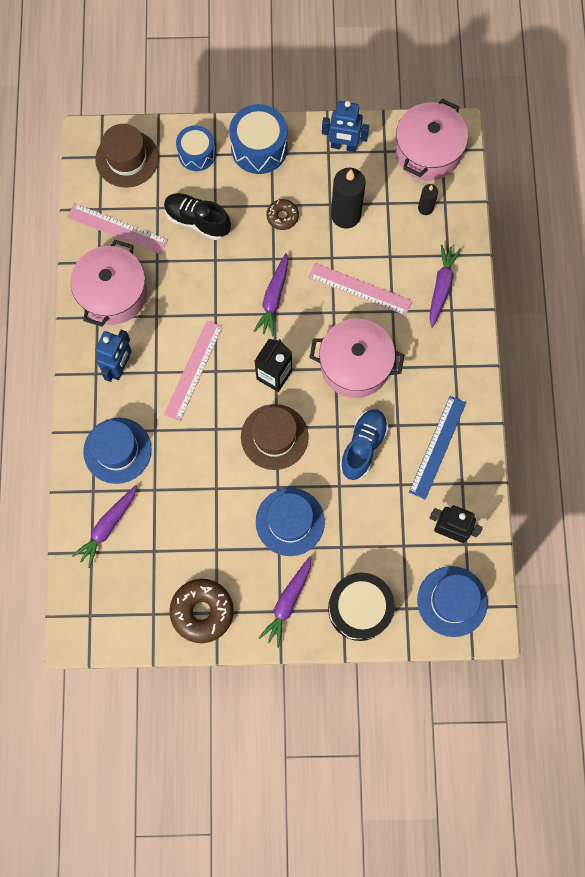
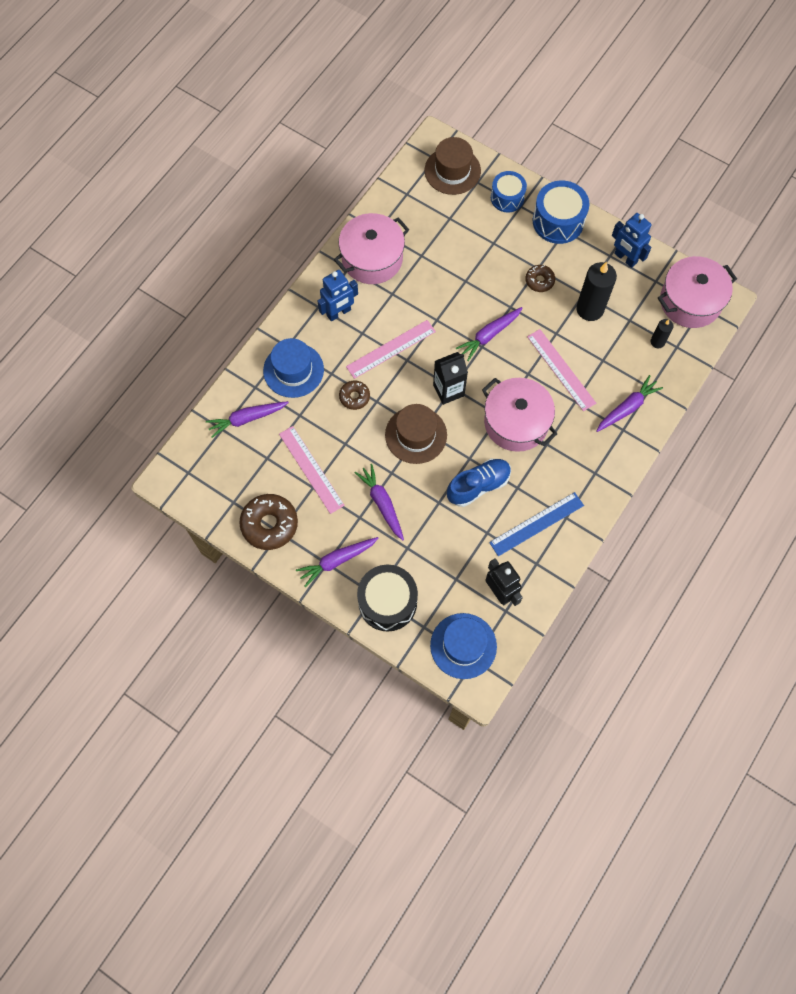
camera: 35 degrees right, 5 degrees down
(117, 228) = (409, 215): pink ruler -> pink ruler (311, 469)
(193, 438) = (354, 397): none -> brown donut
(197, 221) = (472, 245): black shoe -> none
(290, 521) = (382, 503): blue hat -> purple carrot

